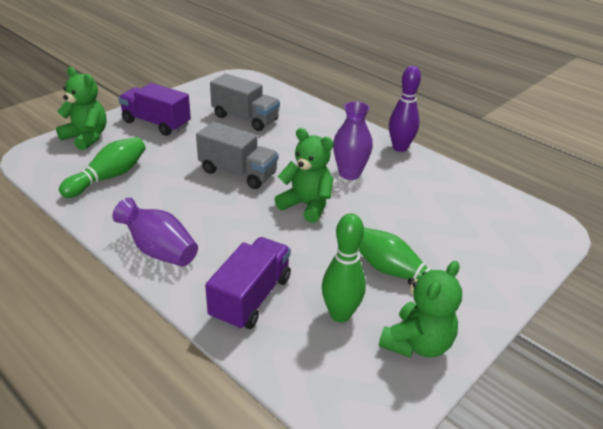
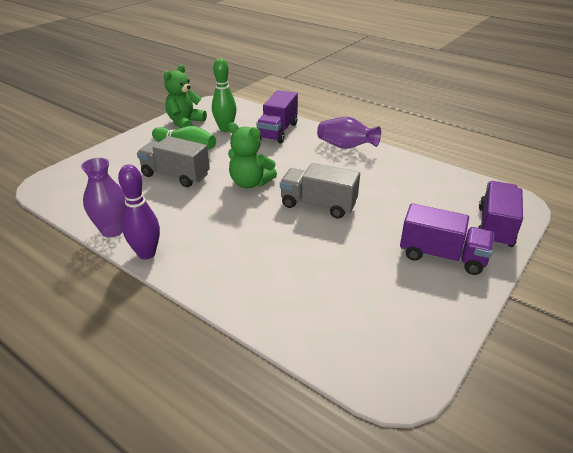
camera: 175 degrees right, 0 degrees up
(86, 137) = (495, 227): green teddy bear -> purple truck
(108, 177) = (428, 189): green bowling pin -> none
(245, 118) = (341, 279): grey truck -> grey truck (175, 175)
(349, 174) = (210, 215): purple vase -> purple vase (112, 230)

